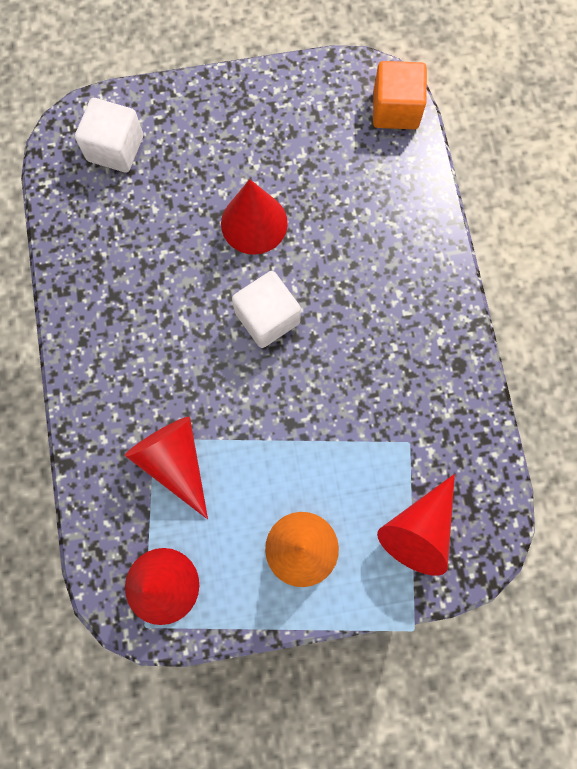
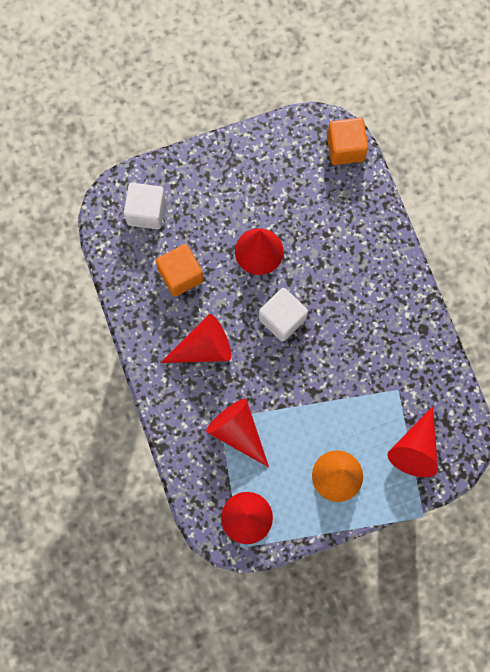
camera: 10 degrees left, 0 degrees up
(142, 237) = (181, 275): none -> orange cube
(152, 338) = (203, 348): none -> red cone

